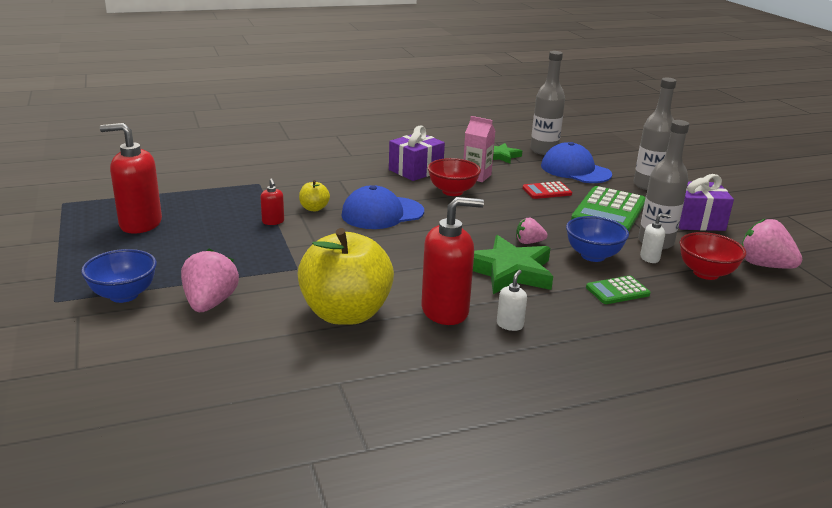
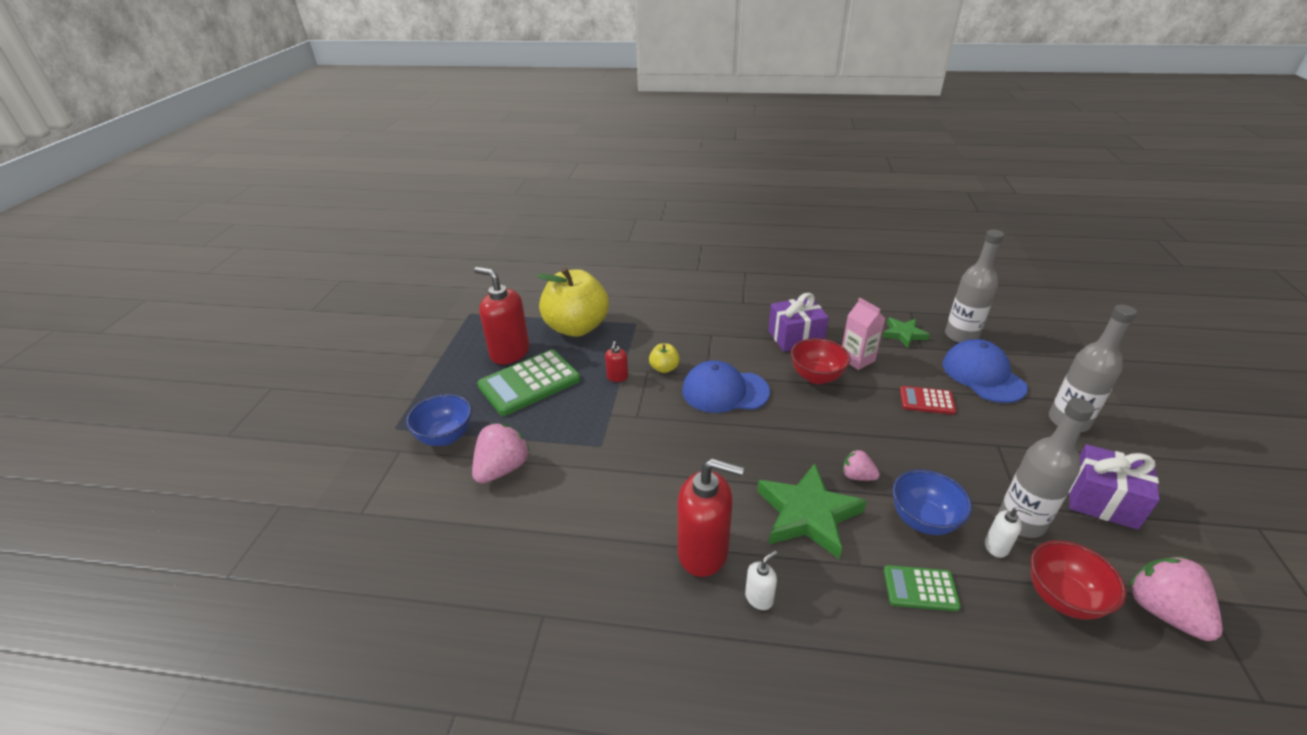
camera: 30 degrees right, 10 degrees up
(346, 313) = (606, 522): yellow apple -> yellow apple (576, 327)
(609, 211) = (987, 453): green calculator -> green calculator (529, 383)

